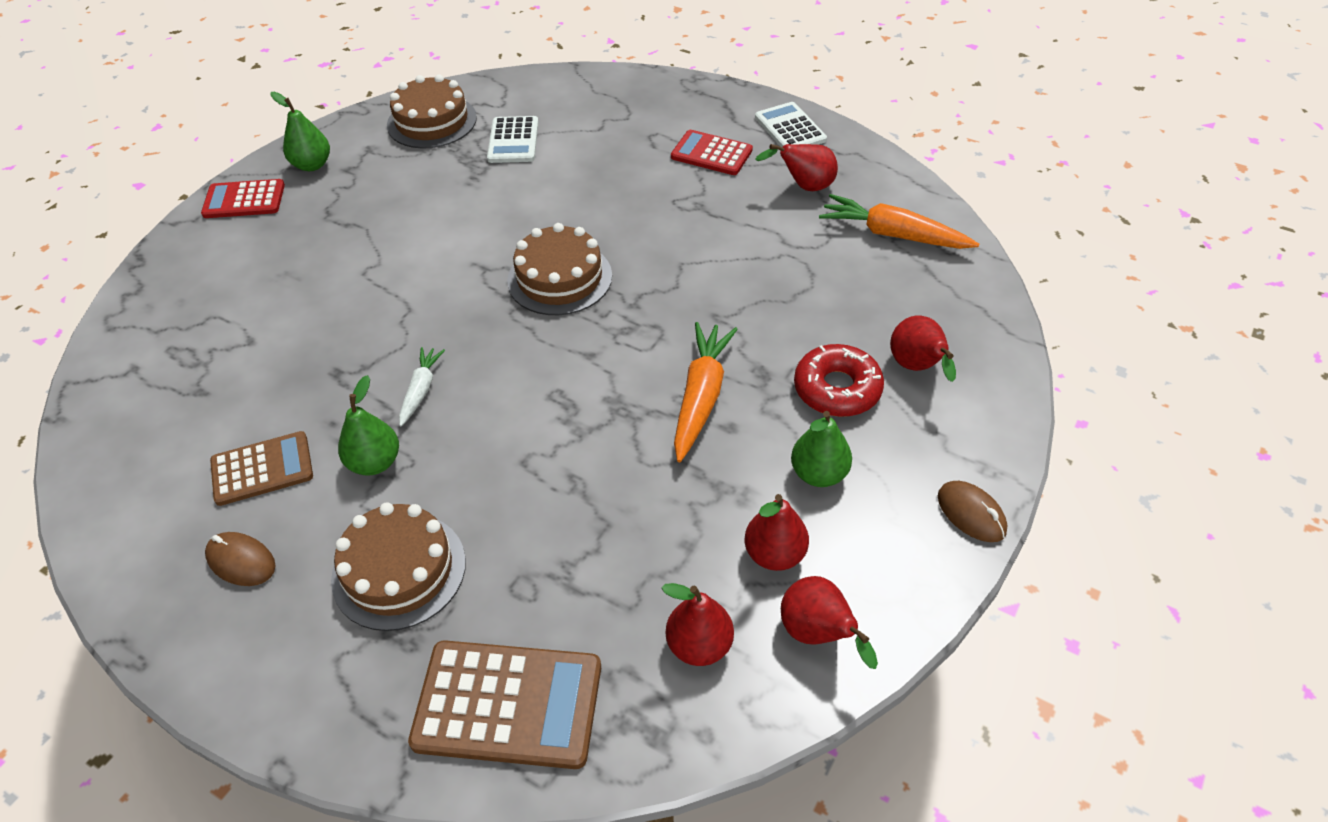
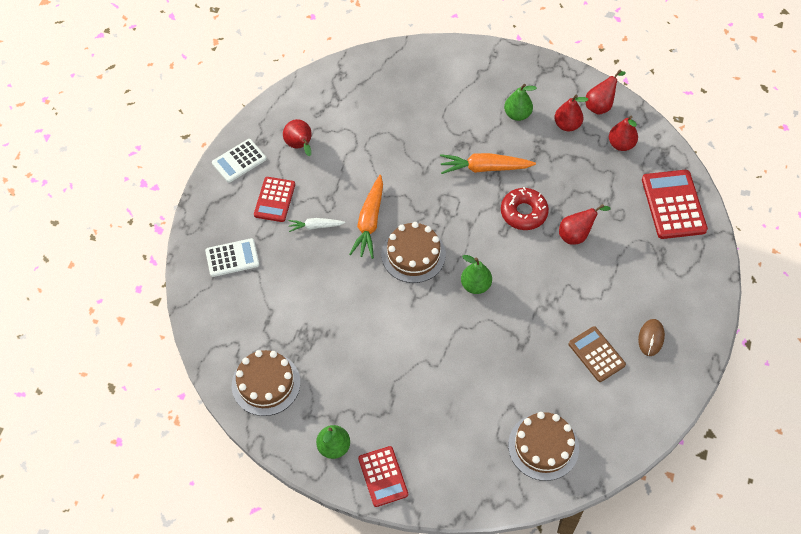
camera: 105 degrees left, 10 degrees up
(375, 462) = (574, 302): green pear -> green pear (475, 285)
(399, 570) = (629, 267): brown cake -> brown cake (543, 446)
(421, 390) = (520, 298): white carrot -> white carrot (315, 226)
(508, 704) = (673, 205): brown calculator -> red calculator
(513, 141) = (280, 321): white calculator -> white calculator (232, 258)
(837, 389) = (462, 113): red donut -> red donut (523, 213)
(893, 234) = (336, 99): orange carrot -> orange carrot (369, 222)
(917, 368) = (438, 82): red pear -> red pear (576, 235)
(971, 514) = (521, 59): brown mouse -> none

